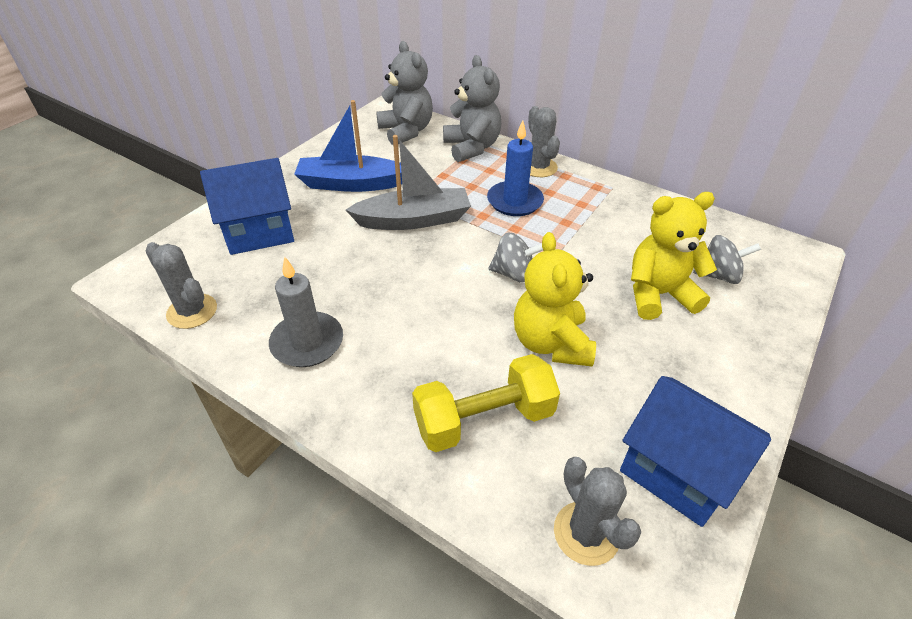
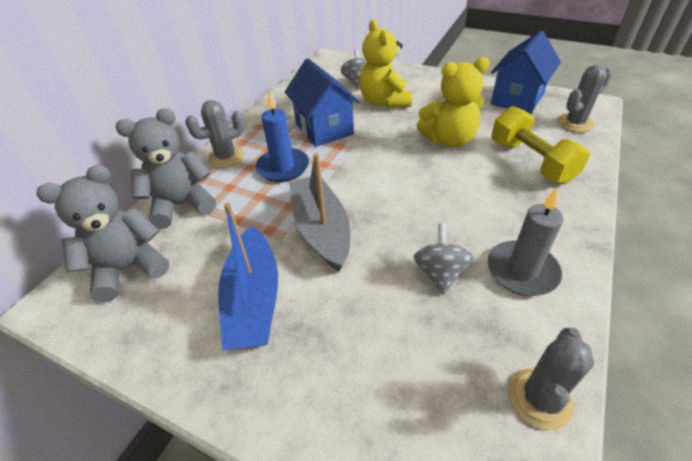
camera: 95 degrees left, 0 degrees up
(259, 232) = (372, 376): blue house -> blue house (324, 129)
(513, 274) = (383, 160): grey spinning top -> grey spinning top (439, 273)

